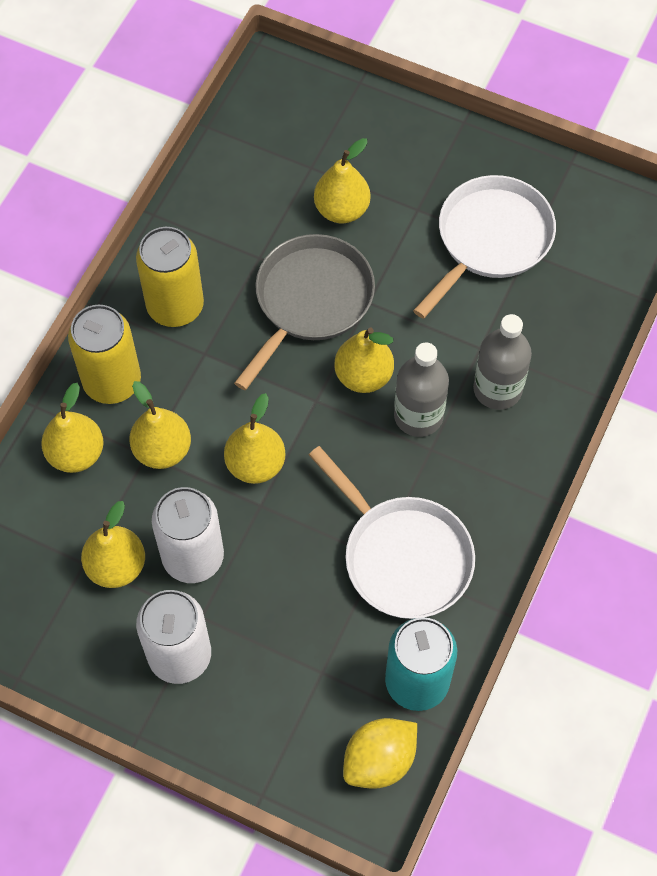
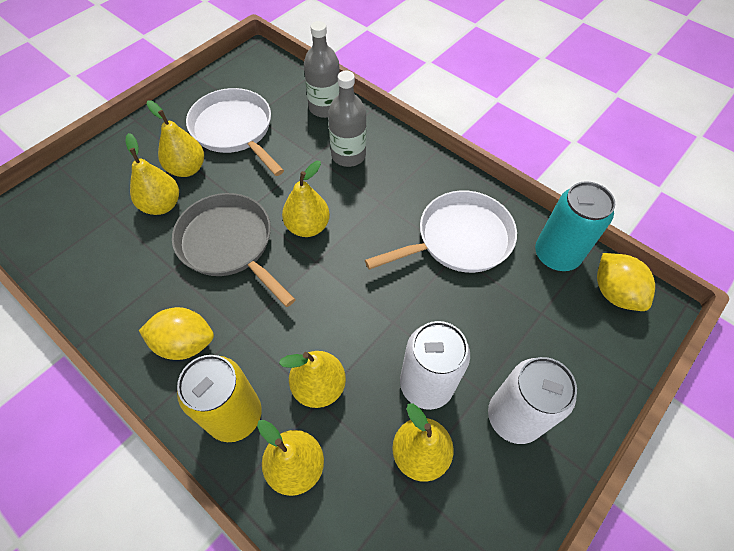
camera: 75 degrees left, 5 degrees down
(175, 306) = (185, 343): yellow can -> yellow lemon
(255, 464) = (356, 316): yellow pear -> yellow pear (187, 168)
(418, 416) = (352, 202): grey bottle -> grey bottle (325, 108)

